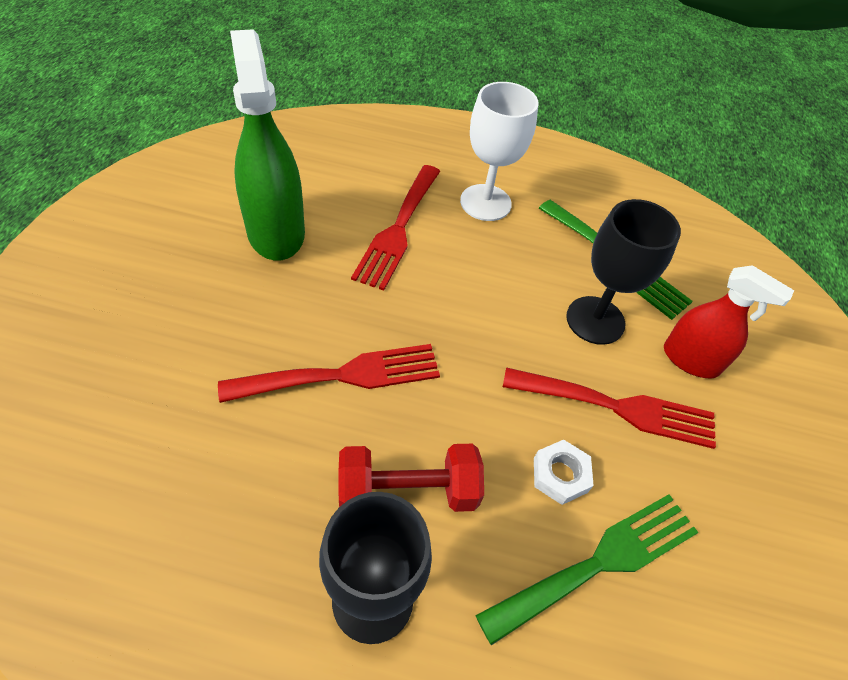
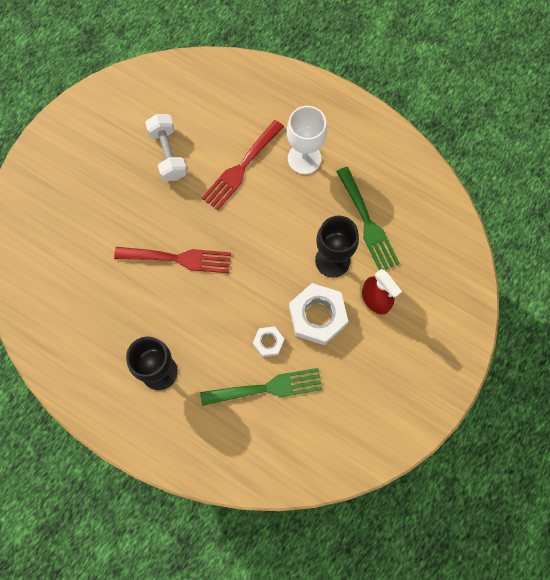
camera: 25 degrees right, 20 degrees up
(276, 232) = (168, 154): green spray bottle -> white dumbbell
(407, 491) = (191, 329): red dumbbell -> none
(618, 408) = (317, 316): red fork -> white nut

